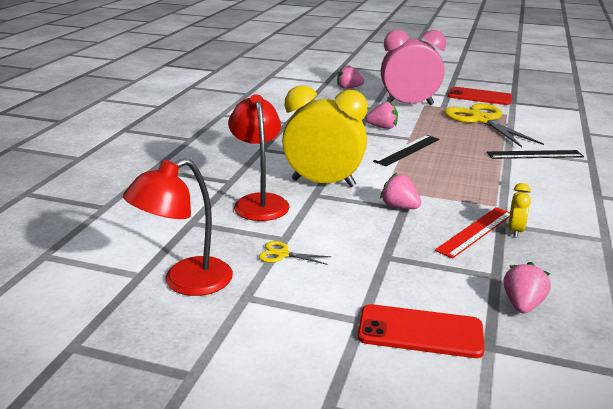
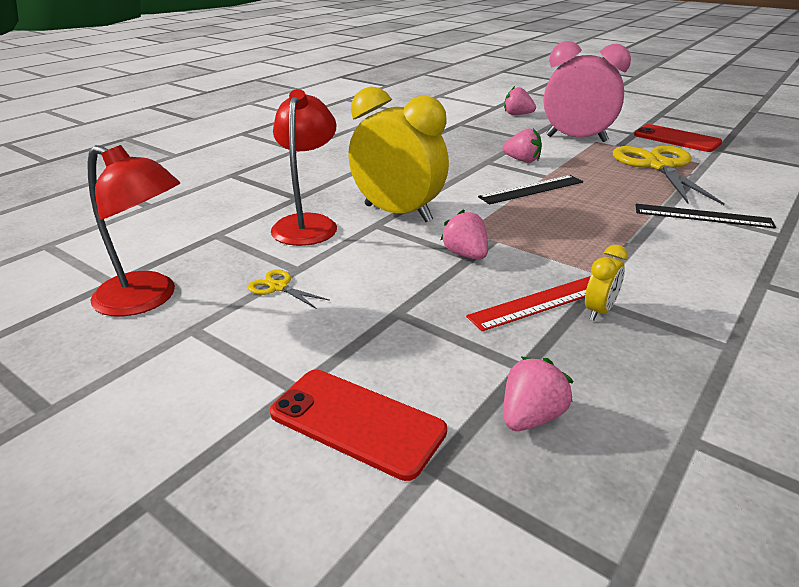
camera: 20 degrees right, 5 degrees up
(185, 282) = (147, 299): red lamp -> red lamp turned 135 degrees counterclockwise

